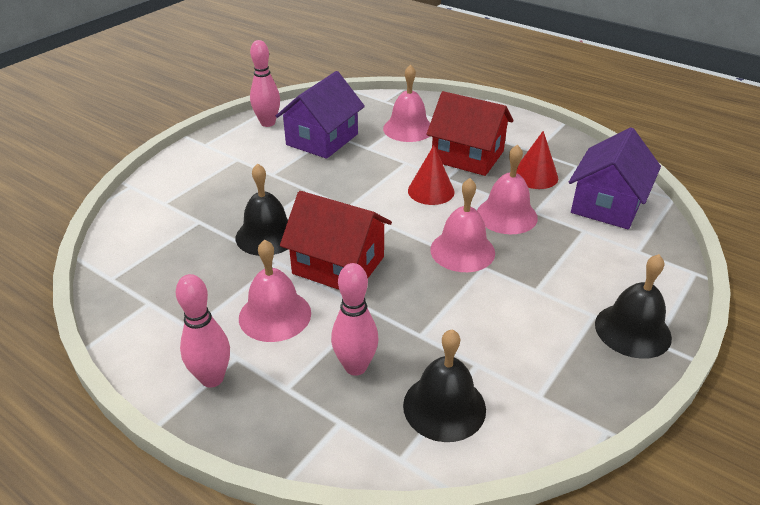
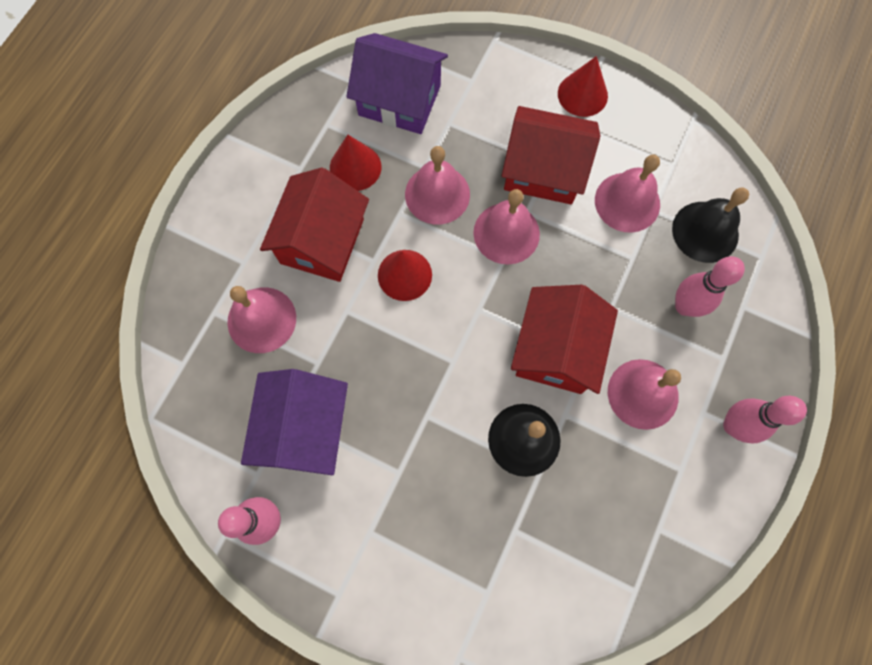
camera: 100 degrees left, 35 degrees up
(322, 139) = (304, 428): purple house -> purple house turned 75 degrees clockwise
(490, 343) = (627, 202): none -> pink bell
(531, 285) = (543, 170): none -> red house
(632, 330) = (582, 94): black bell -> red cone

